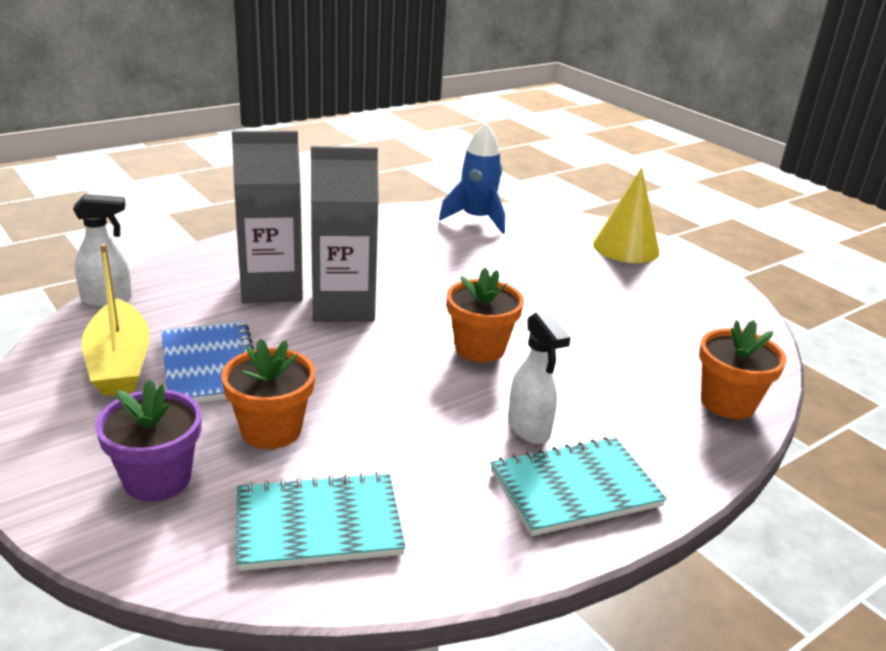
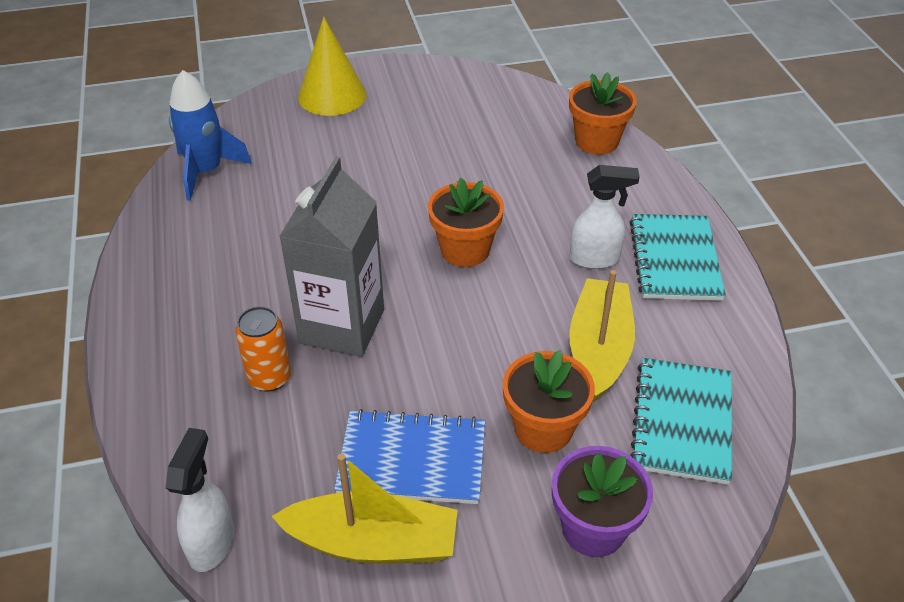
camera: 65 degrees left, 15 degrees up
(271, 288) = (269, 378): grey carton -> orange can
(395, 450) = (599, 349): none -> yellow boat

